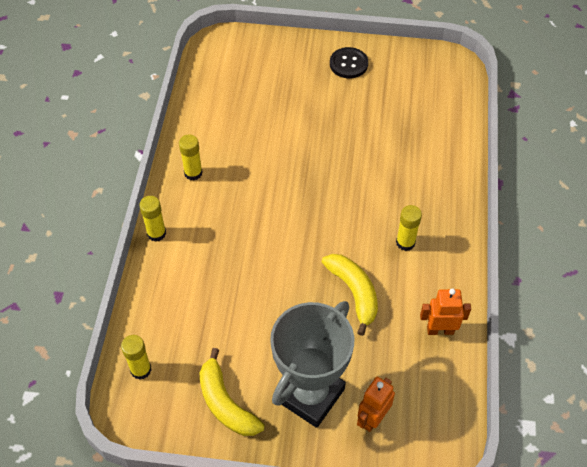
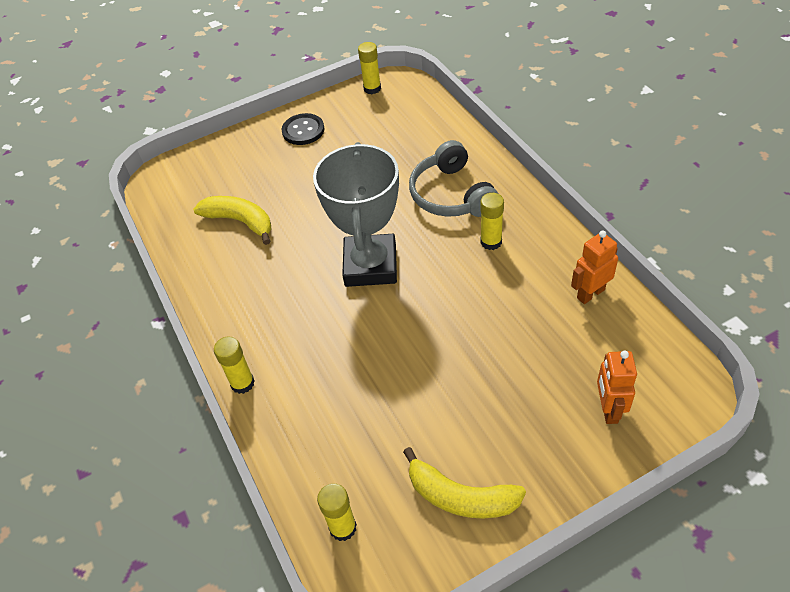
camera: 30 degrees left, 5 degrees down
(193, 173) = (233, 304): yellow glue stick -> yellow glue stick (372, 88)
(310, 394) = (533, 429): grey trophy -> grey trophy (370, 265)
(354, 292) = (486, 312): yellow banana -> yellow banana (240, 221)
(411, 186) = (451, 195): none -> grey headphones

